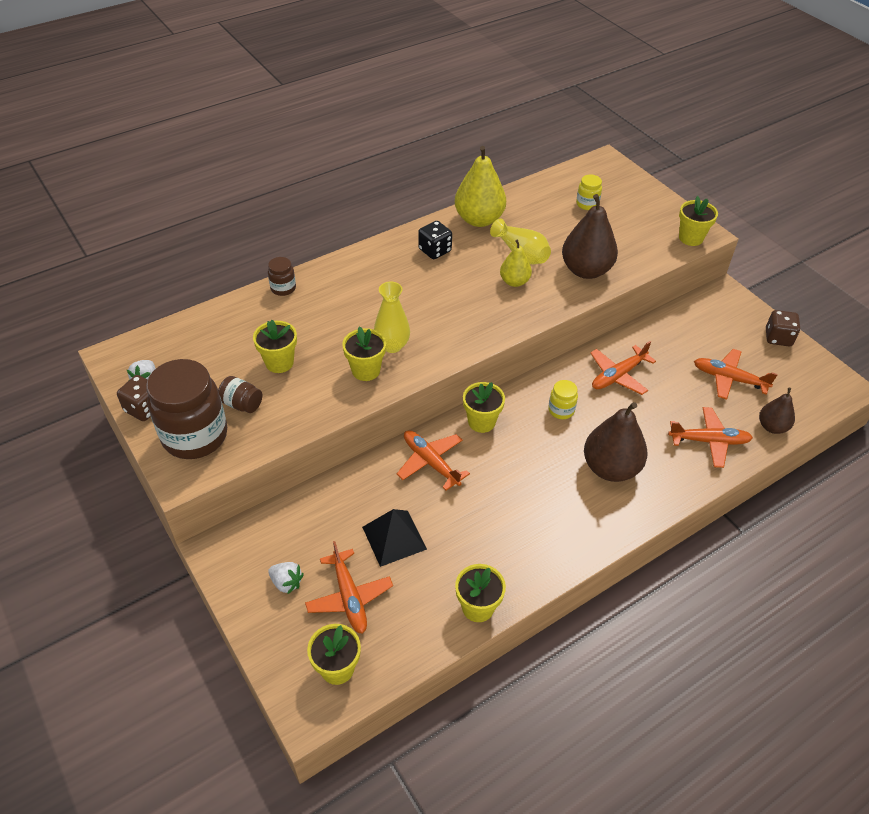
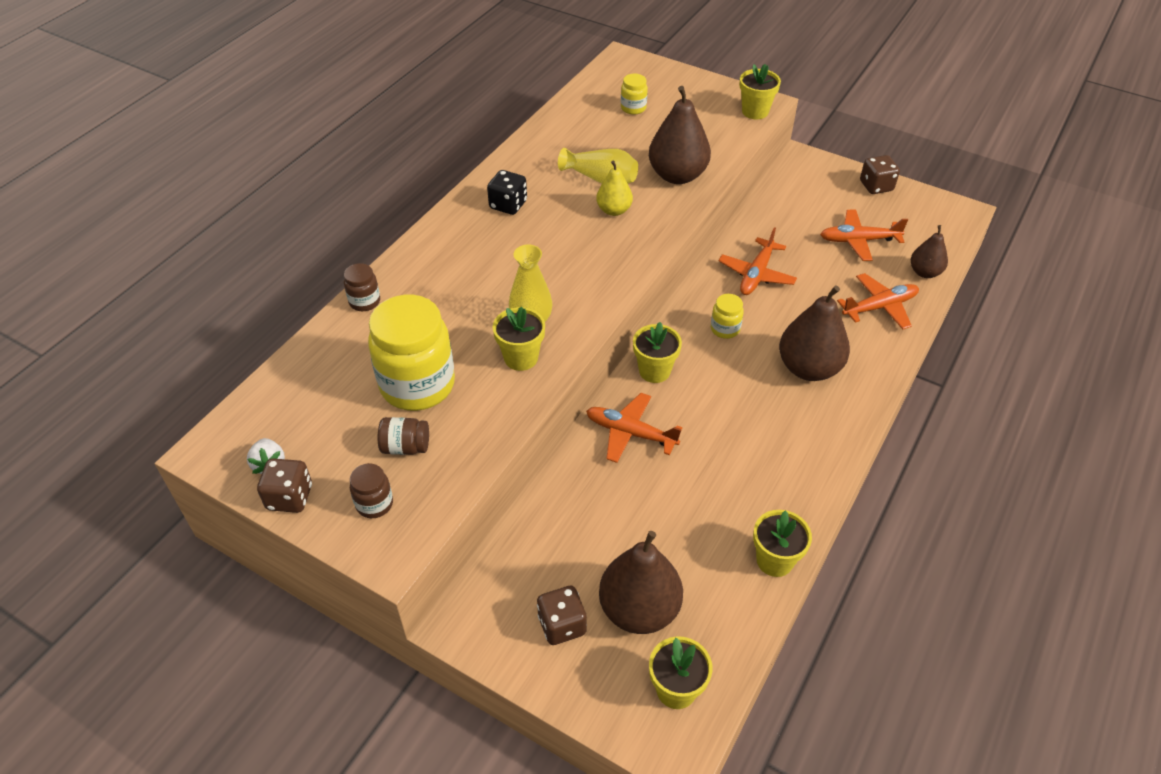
camera: 25 degrees left, 0 degrees up
(195, 436) = (374, 504): brown jar -> brown jar, size x0.45
(279, 362) = (417, 385): yellow flower pot -> yellow jar
(286, 582) = (562, 625): white strawberry -> brown dice
(349, 597) = (639, 609): orange plane -> brown pear
(394, 538) = (644, 527): black pyramid -> none
(479, 219) = (533, 157): yellow pear -> none

